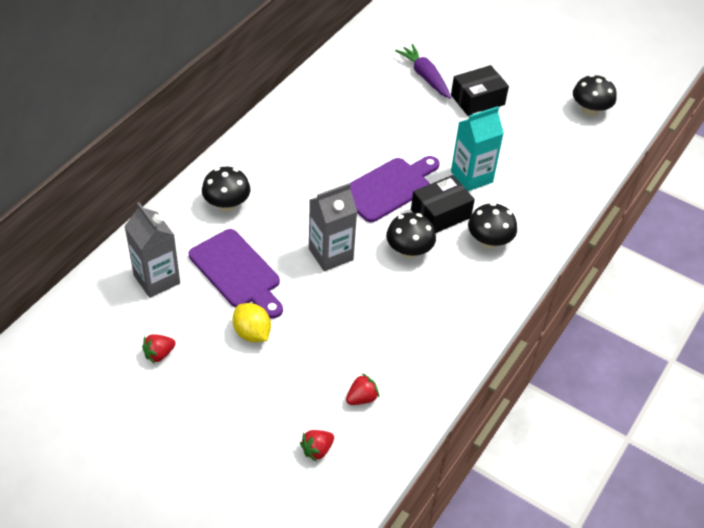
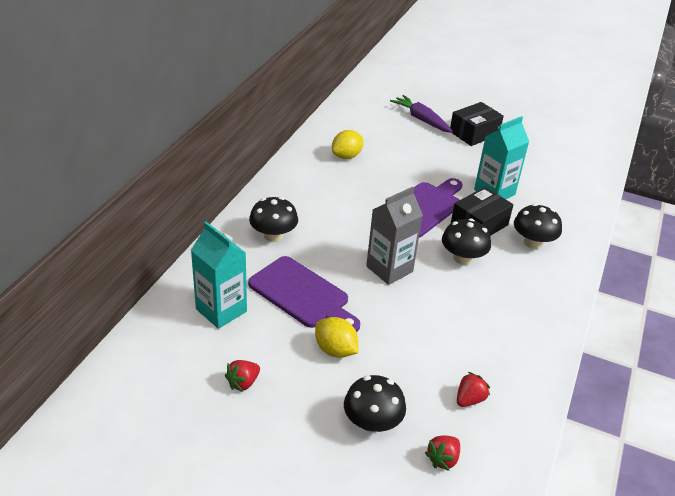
camera: 10 degrees left, 10 degrees down
(157, 279) = (221, 310): grey carton -> turquoise carton
(328, 116) = (346, 156): none -> yellow lemon
(590, 110) = (572, 133): black mushroom -> black mushroom (372, 422)

